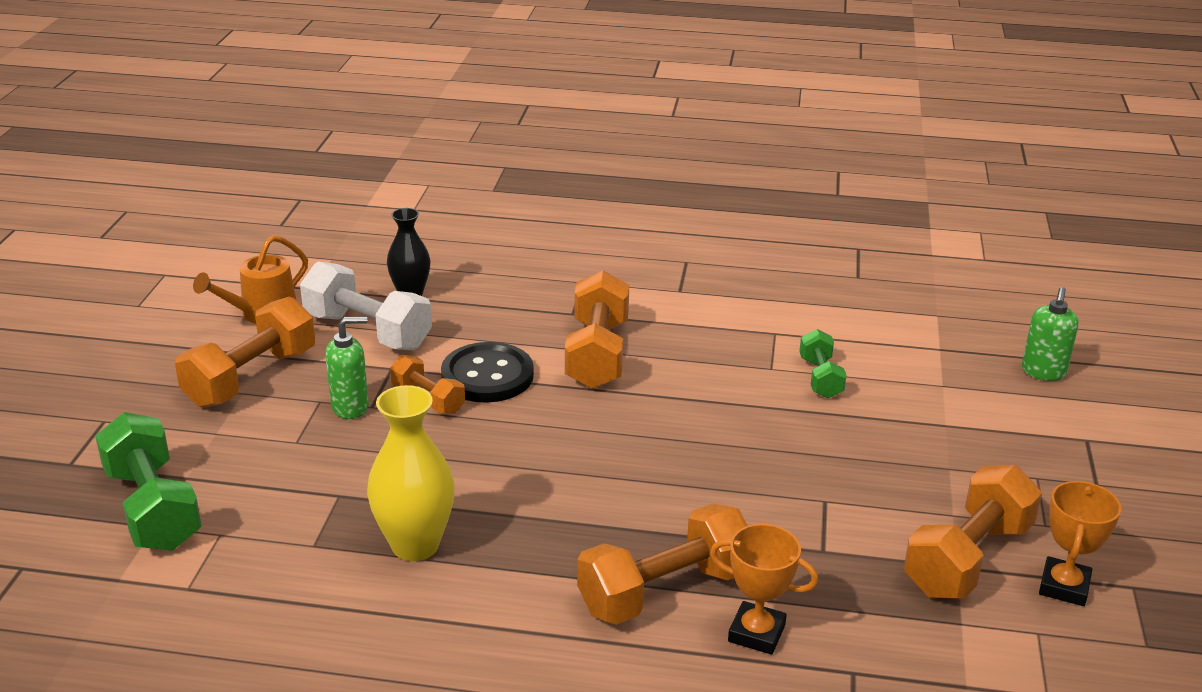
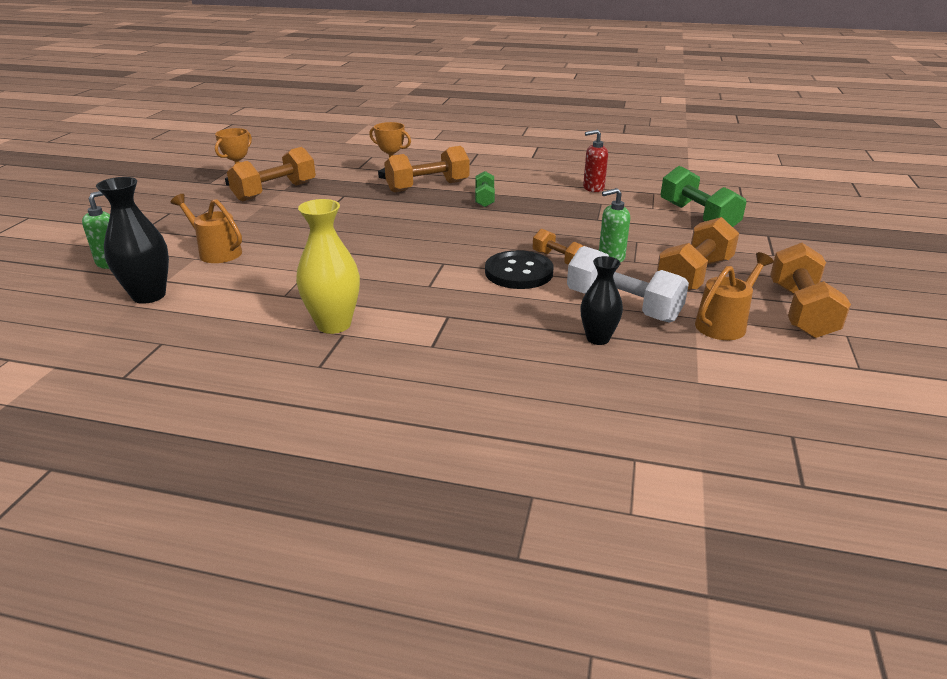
camera: 175 degrees left, 0 degrees up
(310, 600) = (593, 188): none -> red soap dispenser
(415, 545) = (549, 202): yellow vase -> yellow vase (334, 324)
(597, 354) = (434, 284): orange dumbbell -> orange dumbbell (800, 311)
(820, 378) = (276, 264): green dumbbell -> green dumbbell (484, 199)
(924, 397) = (216, 252): none -> orange watering can
(934, 327) = (149, 295): none -> black vase

